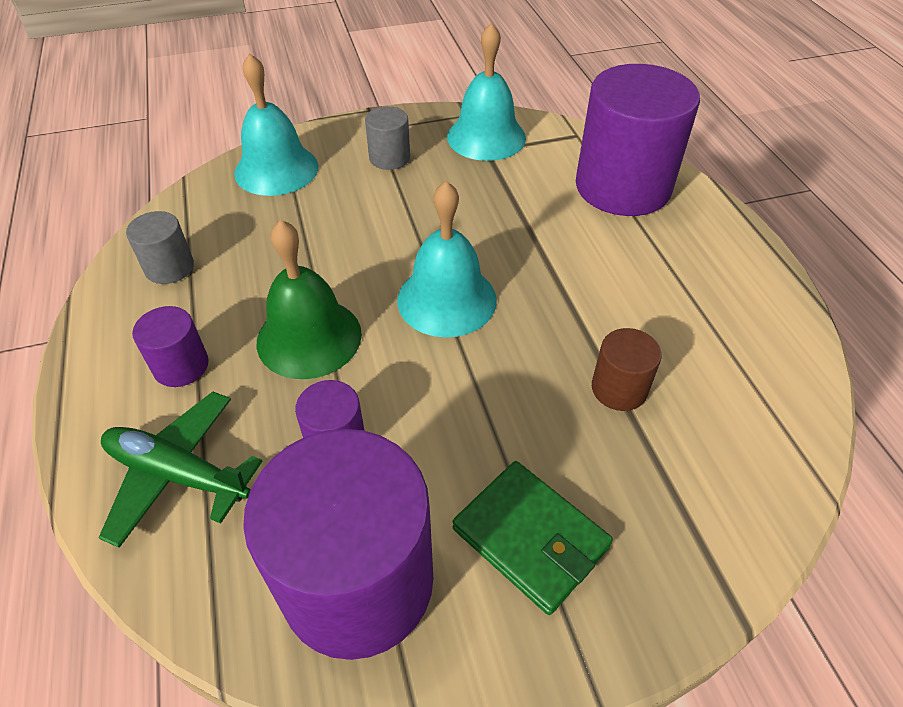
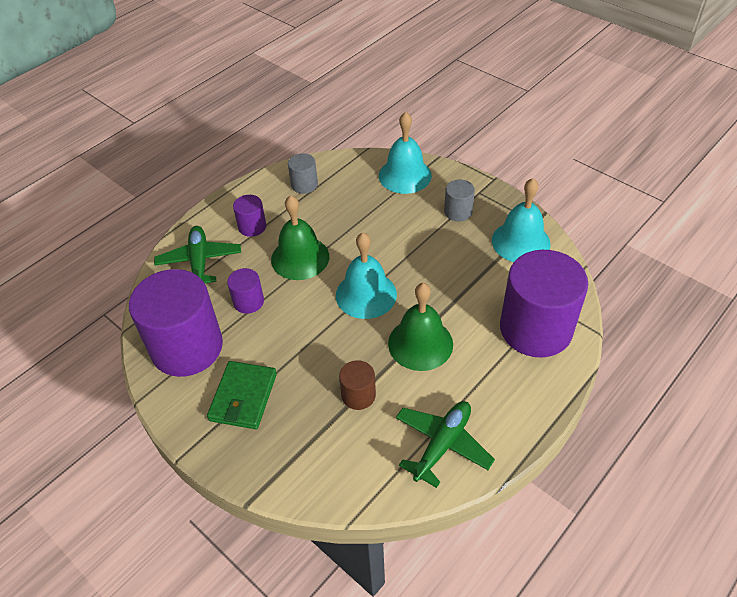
camera: 60 degrees right, 0 degrees up
(574, 287) = (420, 343): none -> green bell
(749, 342) = (442, 445): none -> green plane

